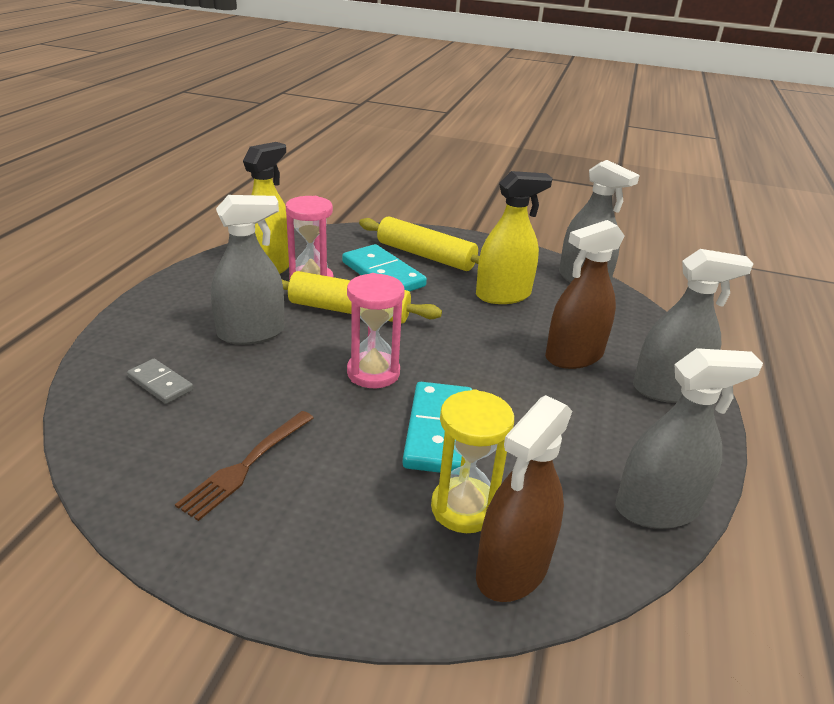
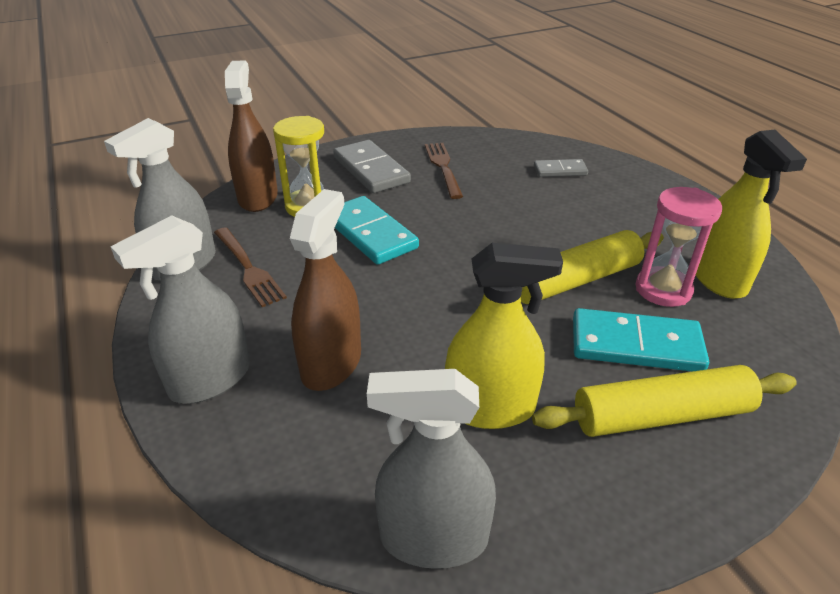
camera: 140 degrees right, 5 degrees up
(251, 333) = (590, 221): grey spray bottle -> none
(325, 521) = (371, 170): none -> grey domino
(373, 373) = (467, 244): pink hourglass -> none
(503, 295) = (490, 408): yellow spray bottle -> yellow spray bottle turned 120 degrees counterclockwise
(589, 464) = (248, 268): none -> brown fork

